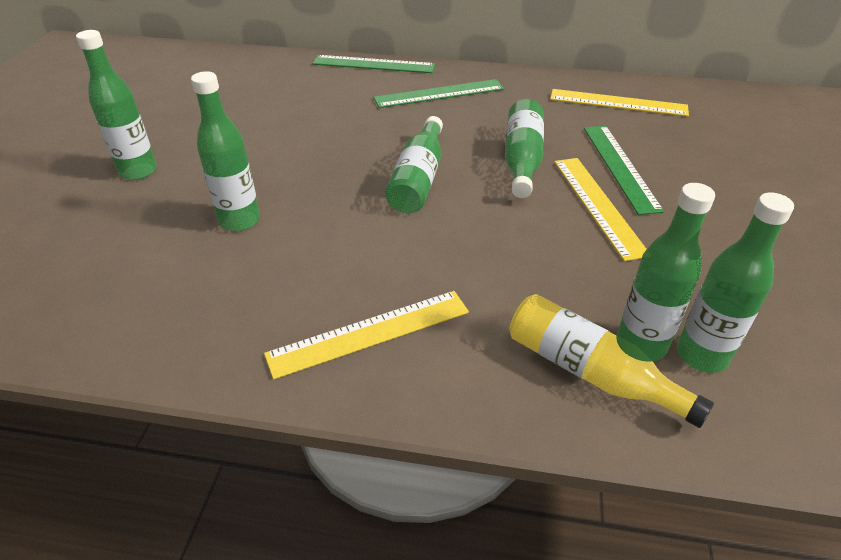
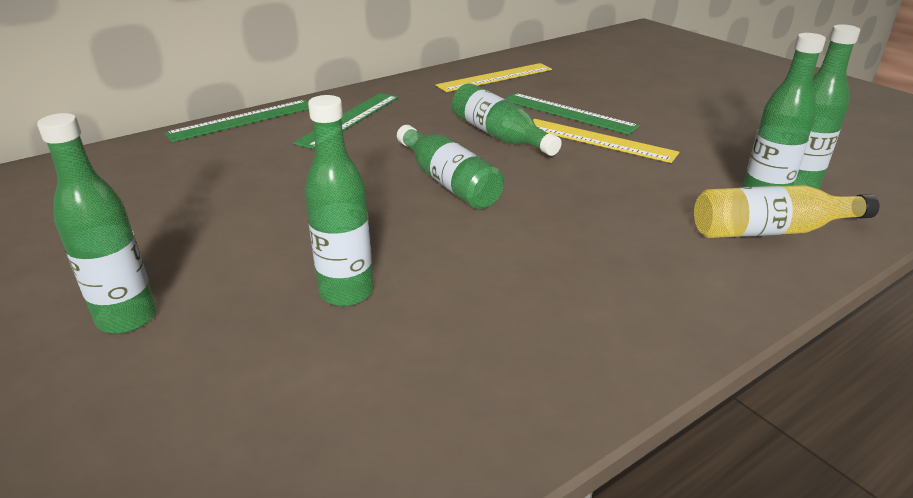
camera: 45 degrees left, 10 degrees down
(369, 332) = (617, 298): yellow ruler -> none

